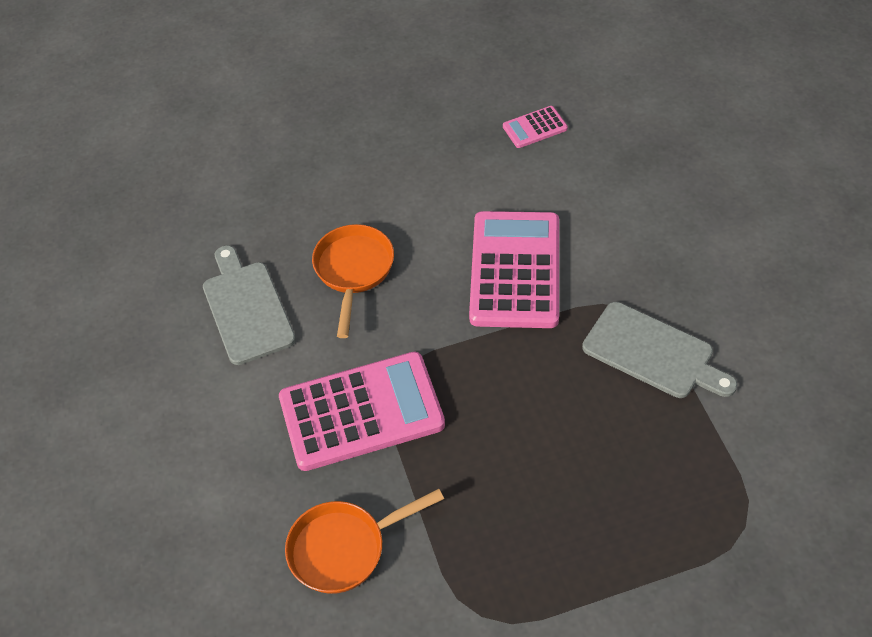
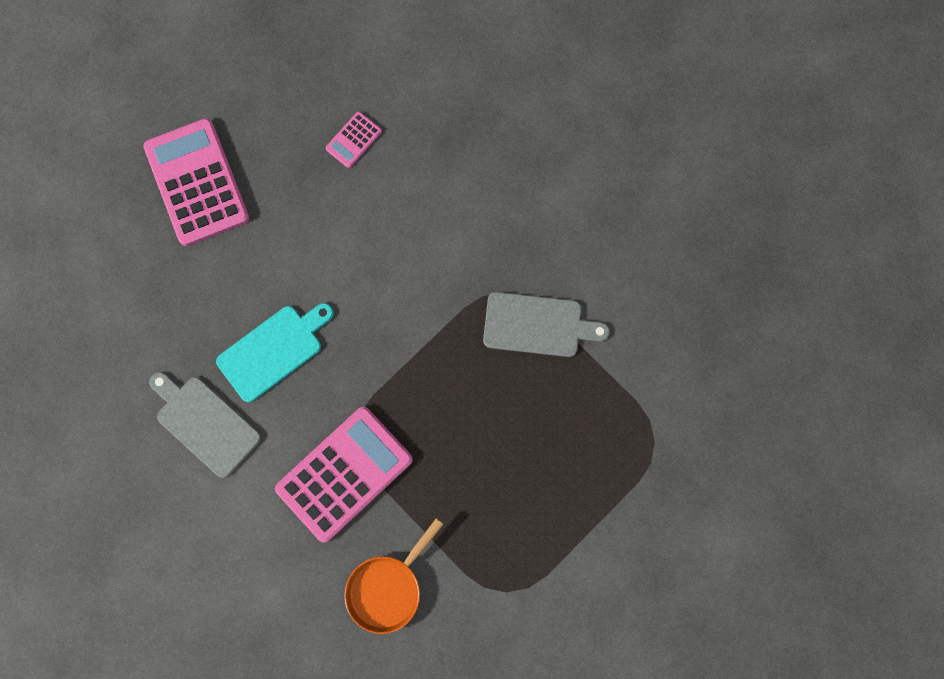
camera: 30 degrees left, 25 degrees up
(353, 271) = (273, 350): orange pan -> turquoise cutting board
(515, 270) = (402, 294): pink calculator -> pink calculator (197, 183)

